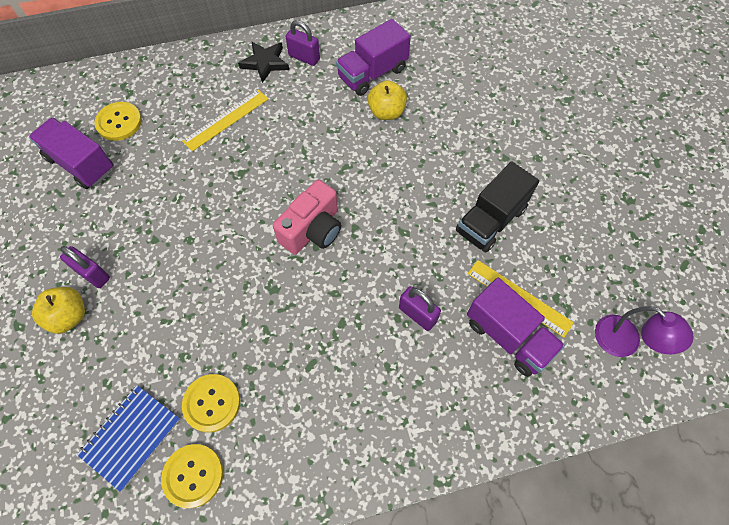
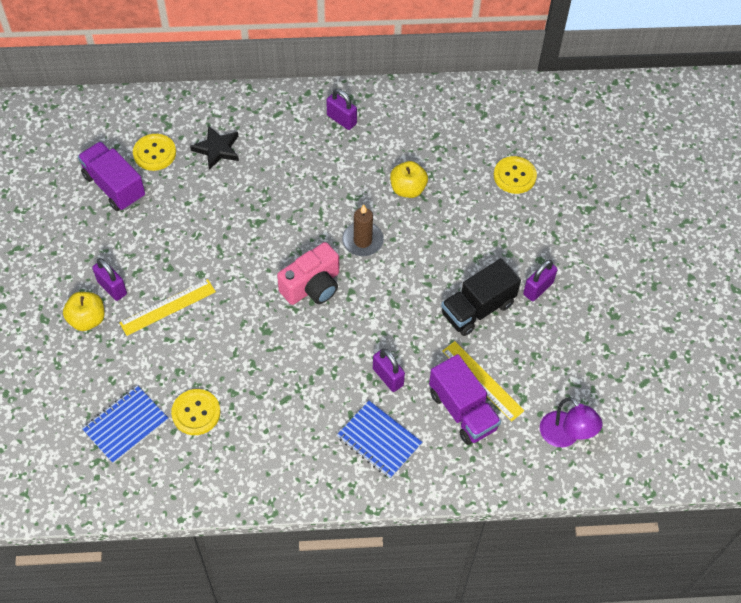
camera: 10 degrees right, 5 degrees down
(193, 475) = (171, 464): yellow button -> yellow button (514, 176)
(226, 120) = (254, 169): yellow ruler -> yellow ruler (167, 307)
(265, 63) = (302, 118): black star -> black star (217, 149)
(354, 172) = (362, 241): none -> brown candle
(372, 73) = (404, 148): purple truck -> none
(427, 392) = (379, 441): none -> blue notebook
(545, 187) = (538, 288): none -> purple padlock

